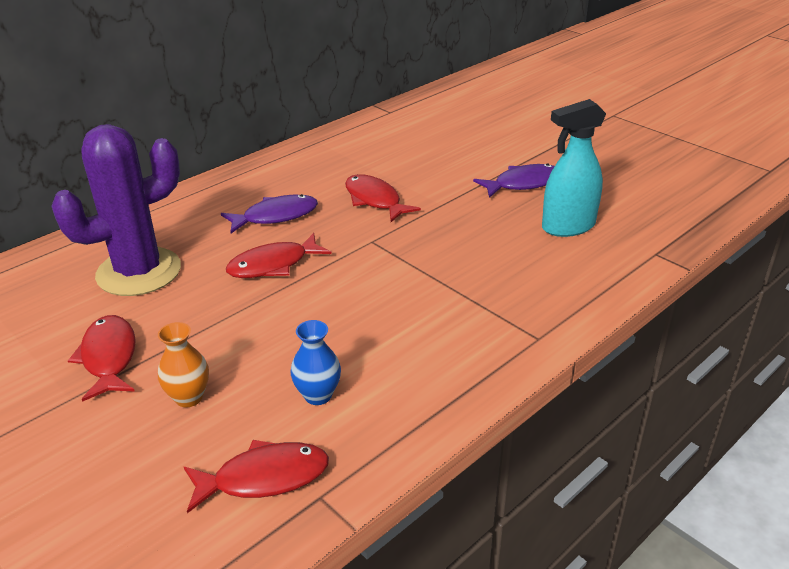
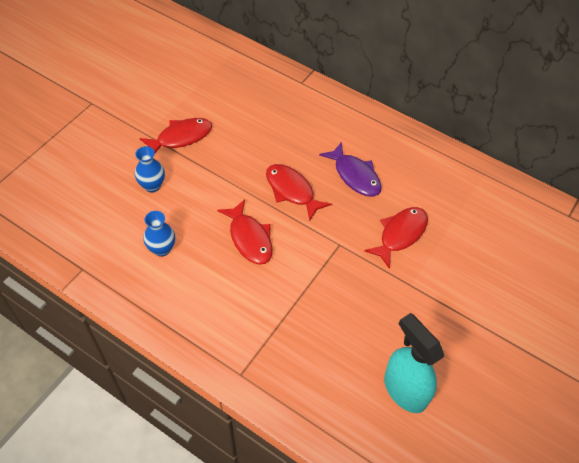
camera: 75 degrees right, 20 degrees up
(139, 272) = (266, 121): purple cactus -> none
(189, 397) = (152, 186): orange vase -> blue vase
(264, 478) = (93, 239): red fish -> red fish (249, 238)
(523, 184) = (470, 347): purple fish -> none

